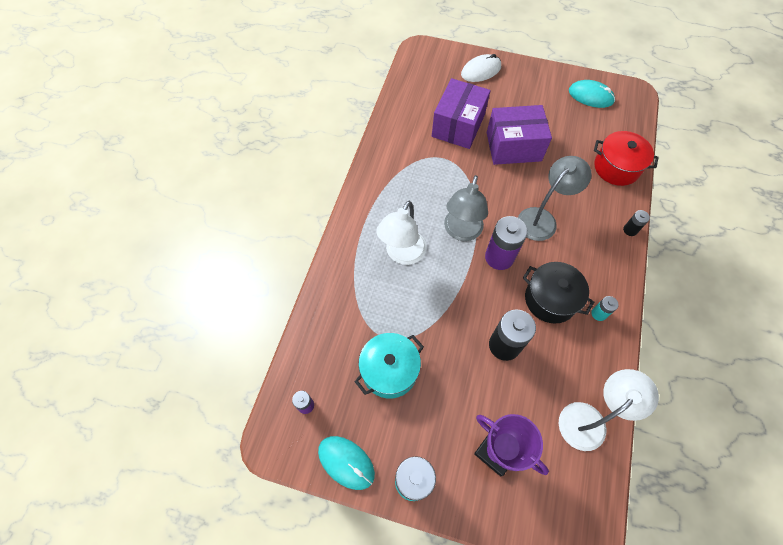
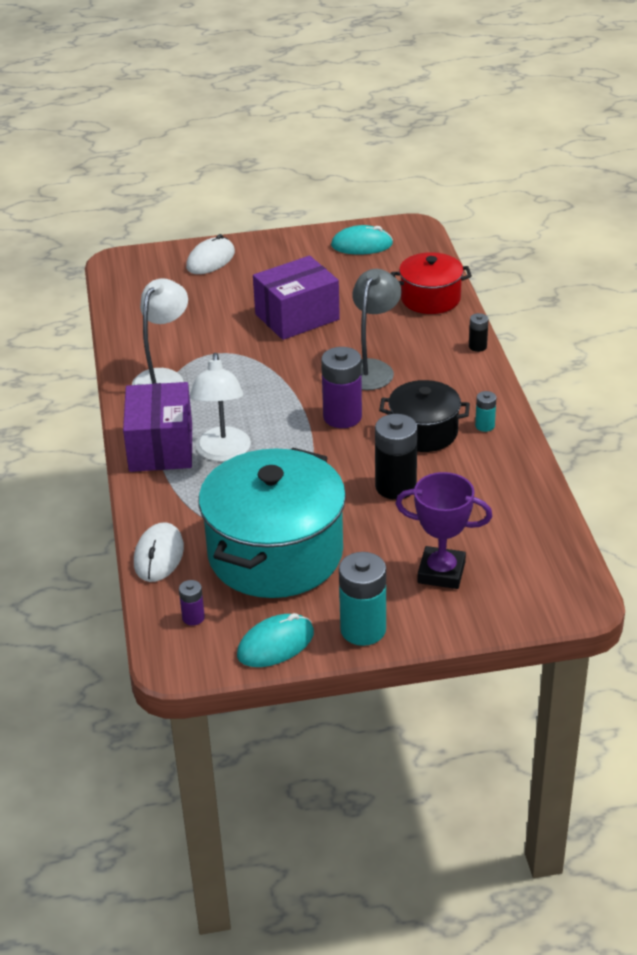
camera: 25 degrees left, 25 degrees down
(313, 333) = (159, 555): none -> white mouse
(346, 462) = (275, 644): turquoise mouse -> turquoise mouse turned 45 degrees counterclockwise
(389, 371) = (275, 554): turquoise pot -> turquoise pot, size x1.83
(458, 125) = (215, 318): purple box -> purple box (161, 447)
(461, 232) = (282, 410): grey lamp -> none
(589, 419) = (525, 511): white lamp -> white lamp (163, 378)

